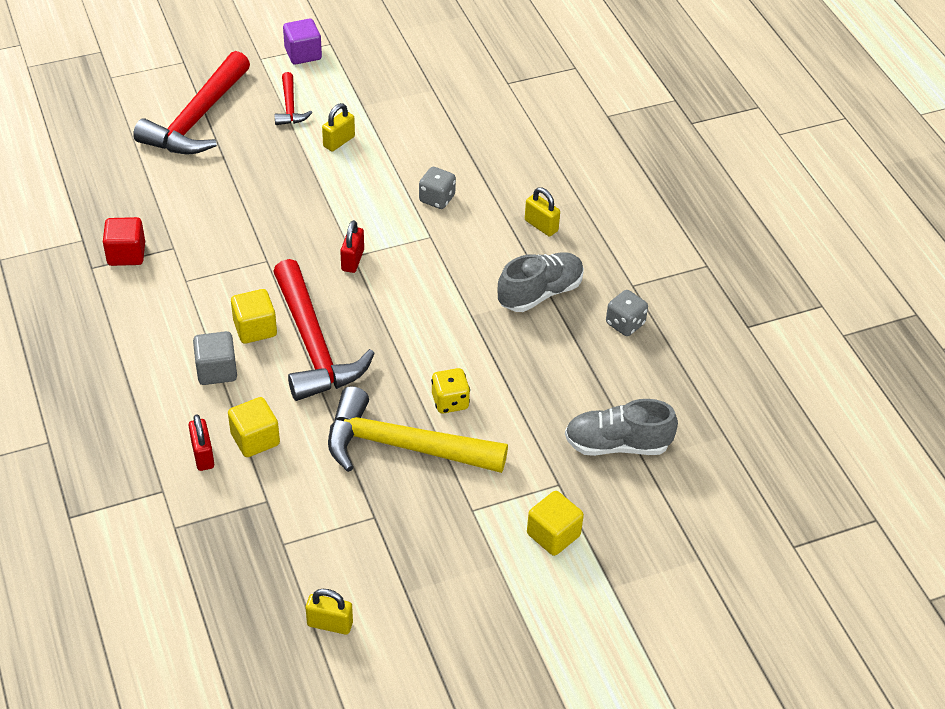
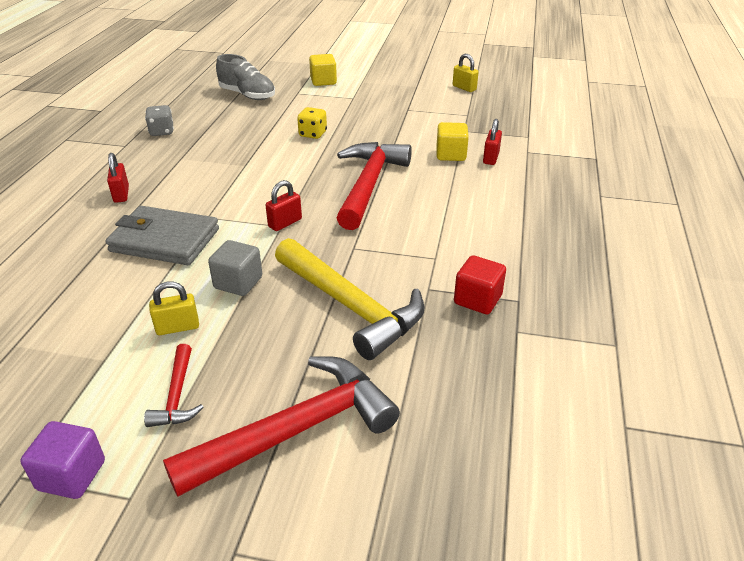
camera: 145 degrees left, 10 degrees down
(217, 370) = (451, 194): grey cube -> grey cube (238, 283)
(255, 328) = (403, 207): yellow cube -> none
(290, 107) = (177, 395): red hammer -> red hammer turned 150 degrees clockwise
(403, 446) = (362, 126): yellow hammer -> yellow hammer (350, 306)
(437, 199) = (165, 240): grey dice -> grey wallet
(540, 293) = (185, 160): grey shoe -> none
(541, 225) = (121, 194): yellow padlock -> red padlock

